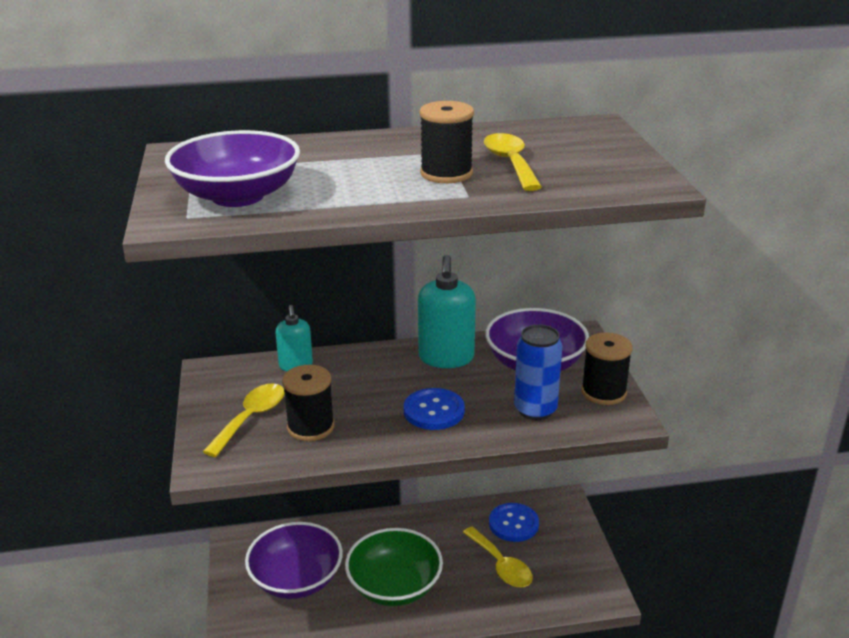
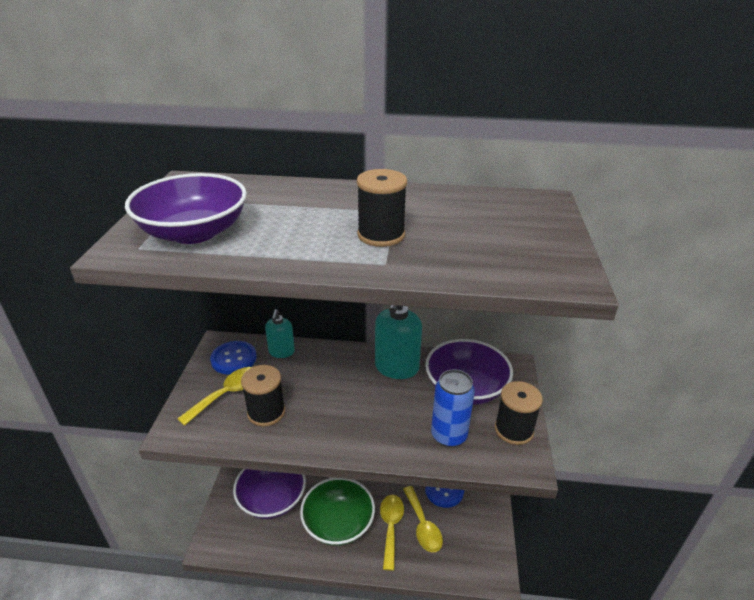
camera: 15 degrees right, 5 degrees up
(434, 411) = (366, 418): blue button -> blue button (234, 359)
(510, 163) = (444, 232): yellow spoon -> yellow spoon (391, 527)

